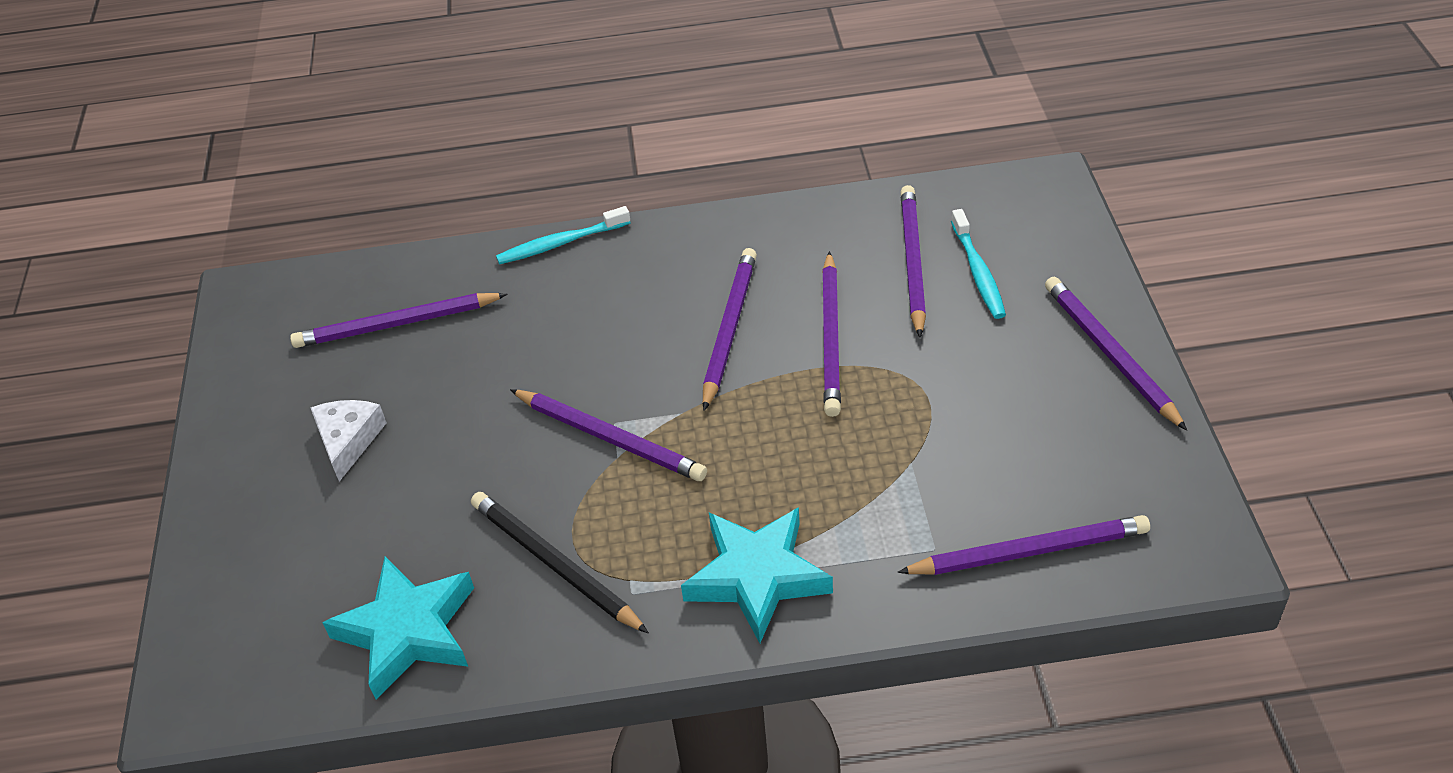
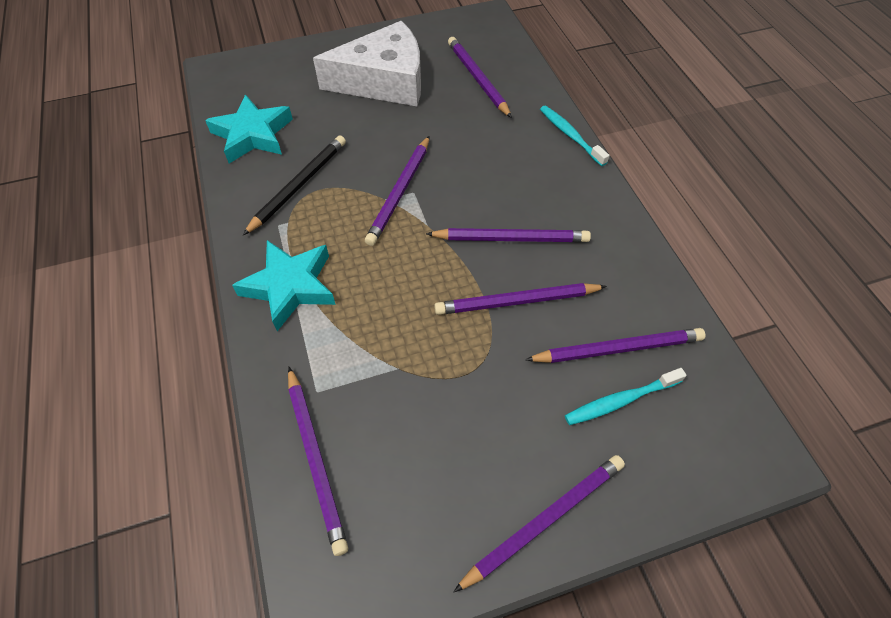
camera: 75 degrees right, 10 degrees up
(348, 440) = (384, 81): white cheese -> white cheese, size x2.15

